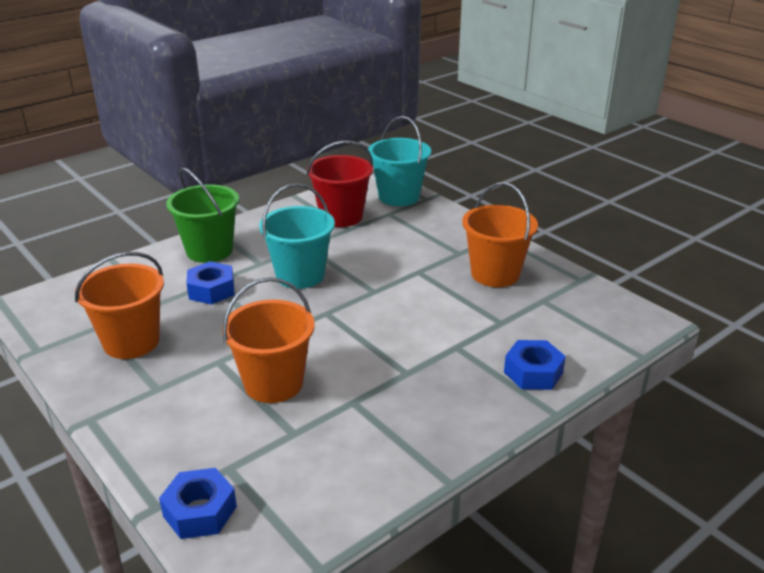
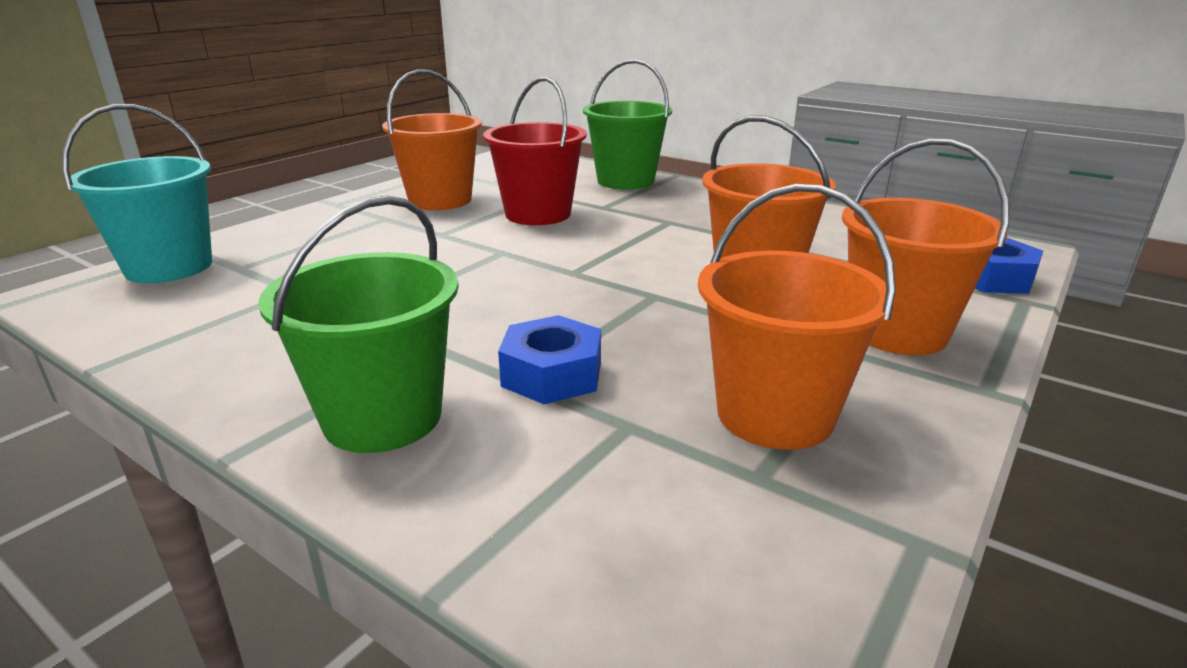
camera: 105 degrees left, 5 degrees down
(165, 415) = (897, 332): none -> orange bucket
(300, 275) = (472, 304): turquoise bucket -> none
(341, 216) = (239, 303): red bucket -> red bucket (538, 214)
(533, 372) = (625, 181): blue nut -> green bucket

